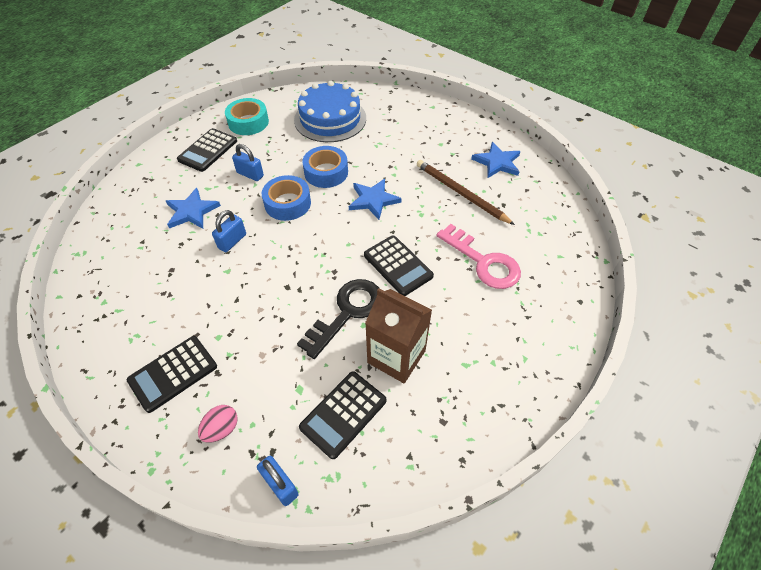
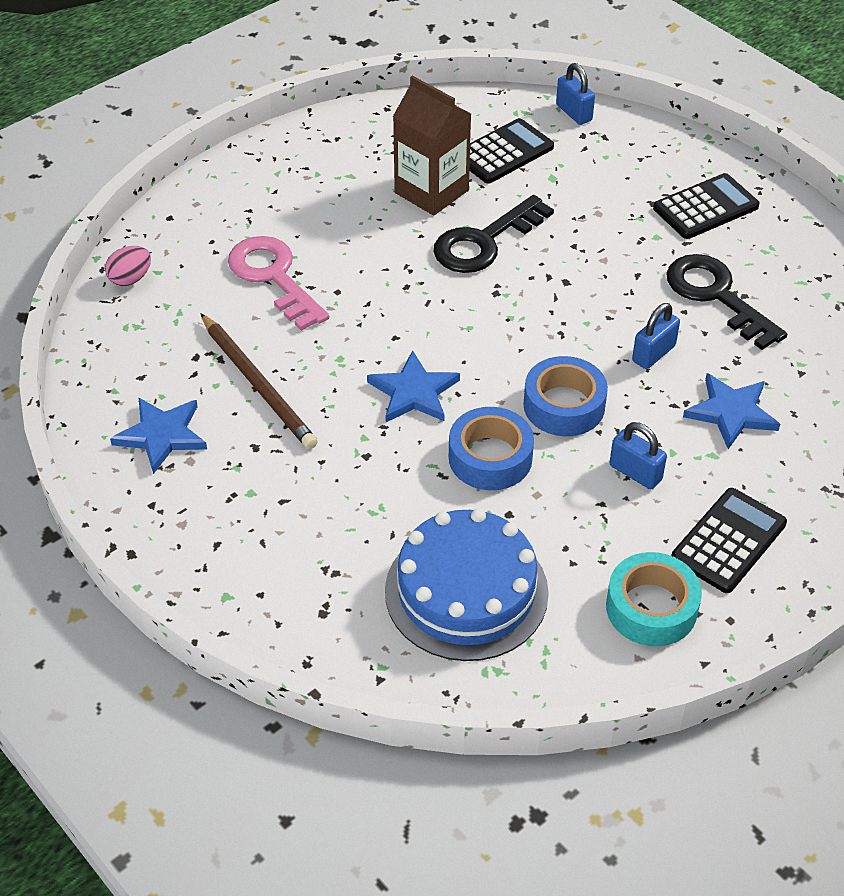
camera: 170 degrees left, 5 degrees down
(183, 289) = (716, 296): none -> black key
(222, 429) = (639, 156): pink egg -> pink egg (130, 279)
(398, 266) = (401, 288): black calculator -> none

